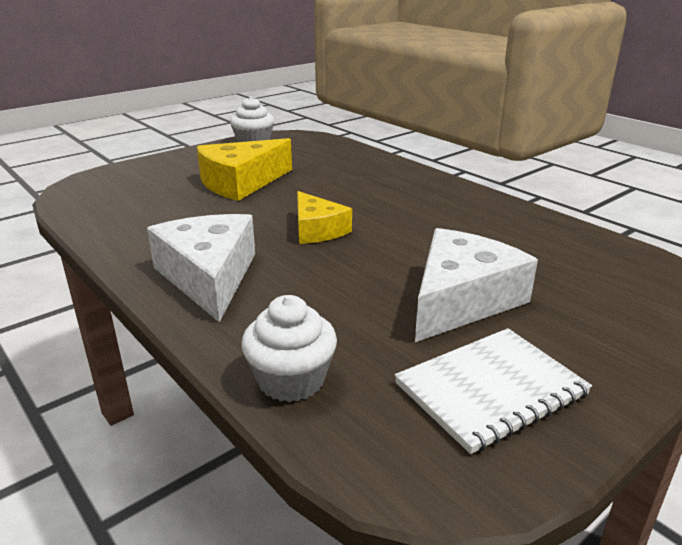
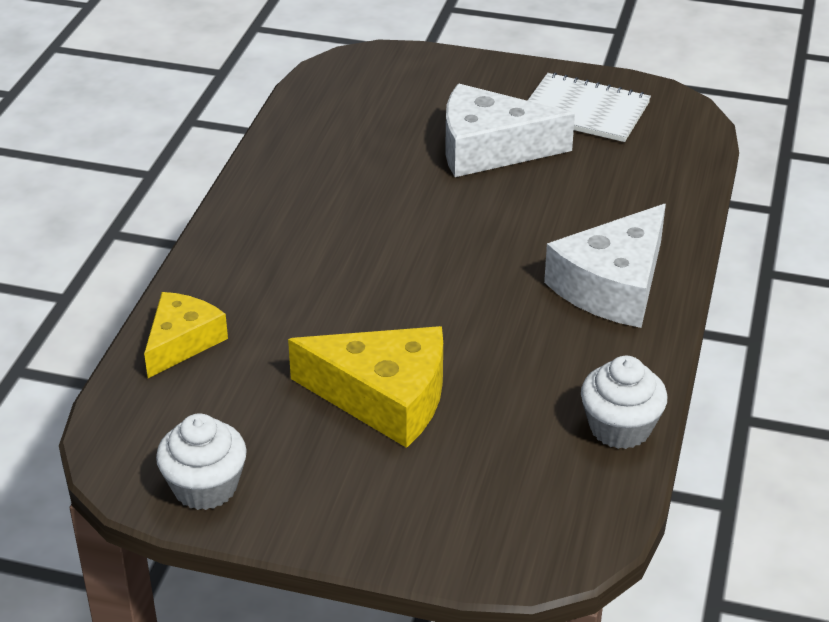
camera: 125 degrees left, 10 degrees up
(291, 380) = (673, 181): white cupcake -> white cupcake (620, 428)
(317, 230) = (451, 270): yellow cheese -> yellow cheese (182, 342)

